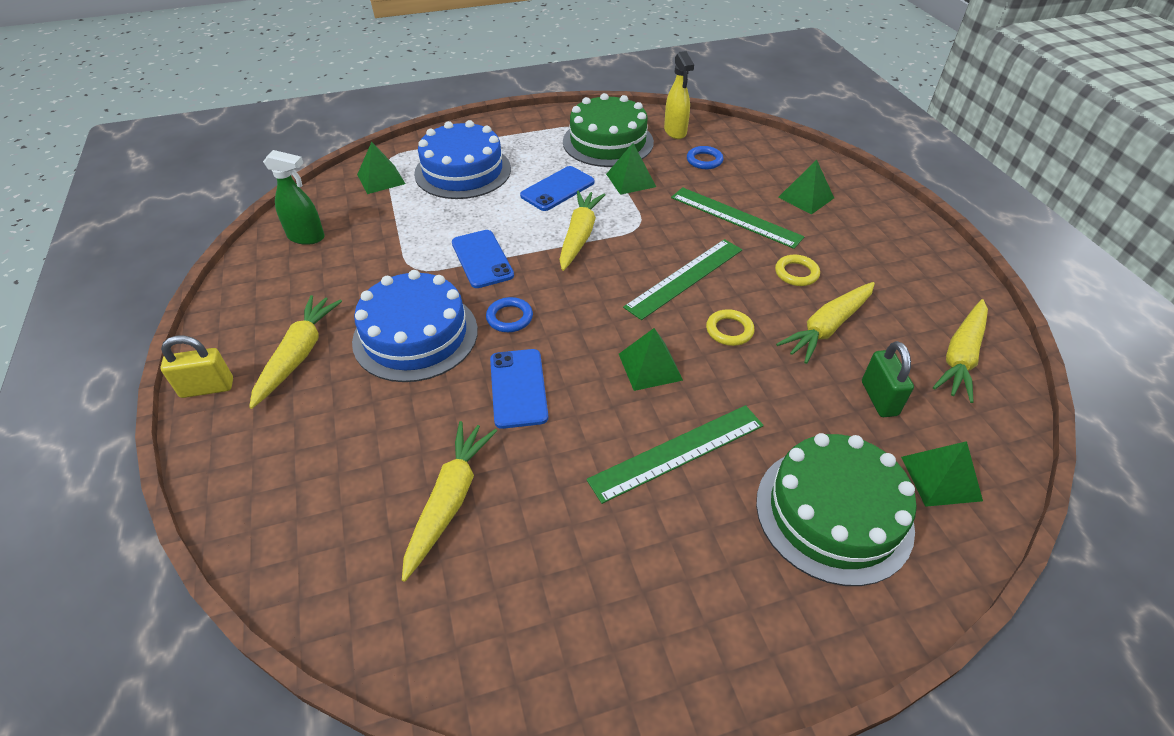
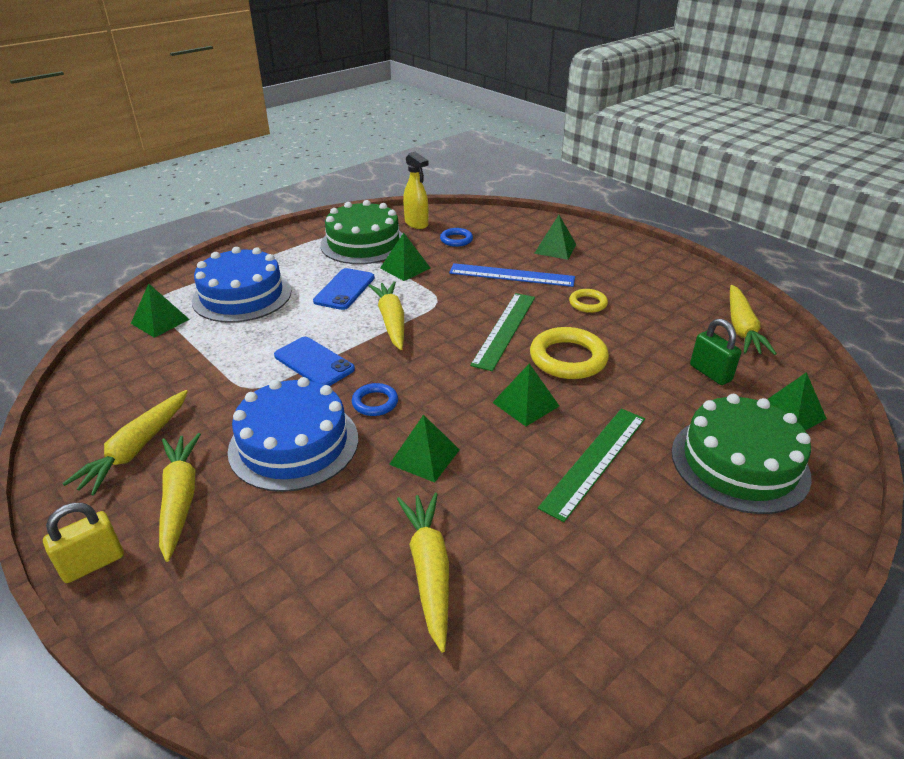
camera: 25 degrees left, 10 degrees down
(306, 237) = (112, 391): green spray bottle -> none
(518, 388) = (424, 456): blue phone -> green pyramid
(729, 330) = (568, 358): yellow ring -> yellow ring, size x1.82
(735, 217) = (511, 275): green ruler -> blue ruler
(827, 328) = (638, 335): yellow carrot -> yellow carrot (136, 449)

